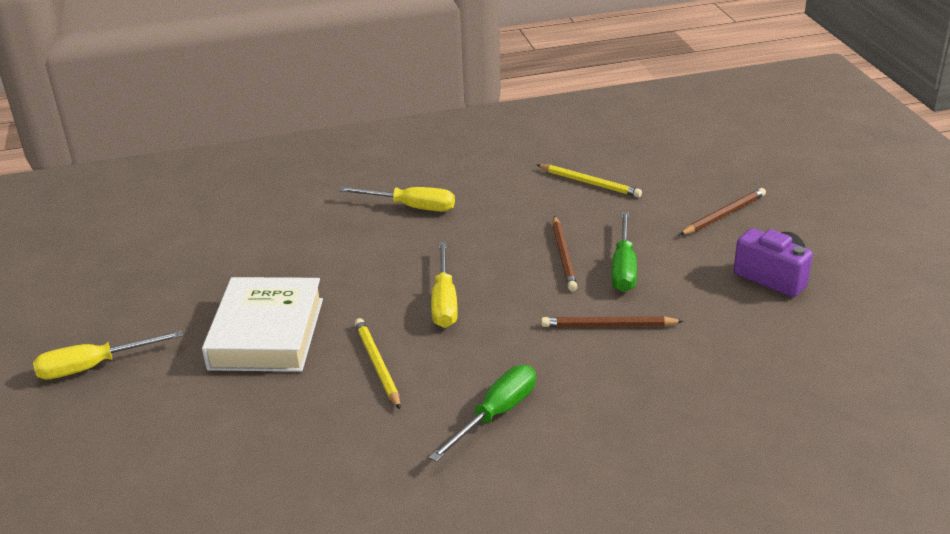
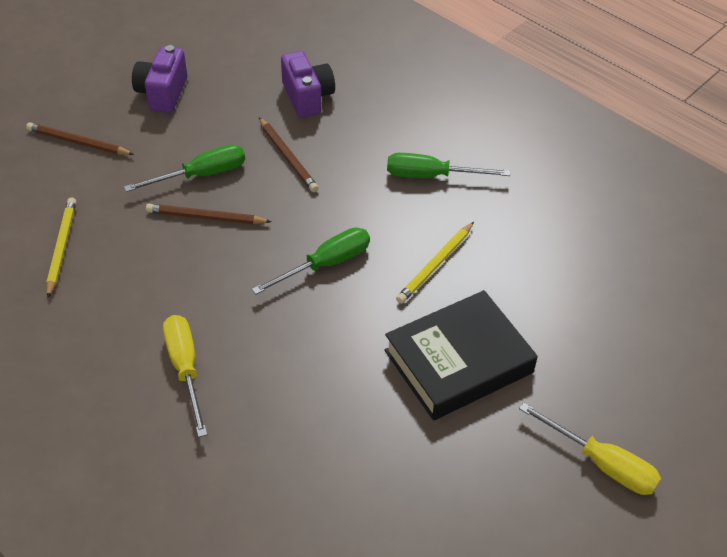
camera: 125 degrees left, 15 degrees up
(267, 333) = (458, 361): white book -> black book
(444, 301) = (326, 264): yellow screwdriver -> green screwdriver
(563, 256) = (206, 217): brown pencil -> brown pencil turned 135 degrees counterclockwise
(701, 372) = (307, 97): none -> purple camera

